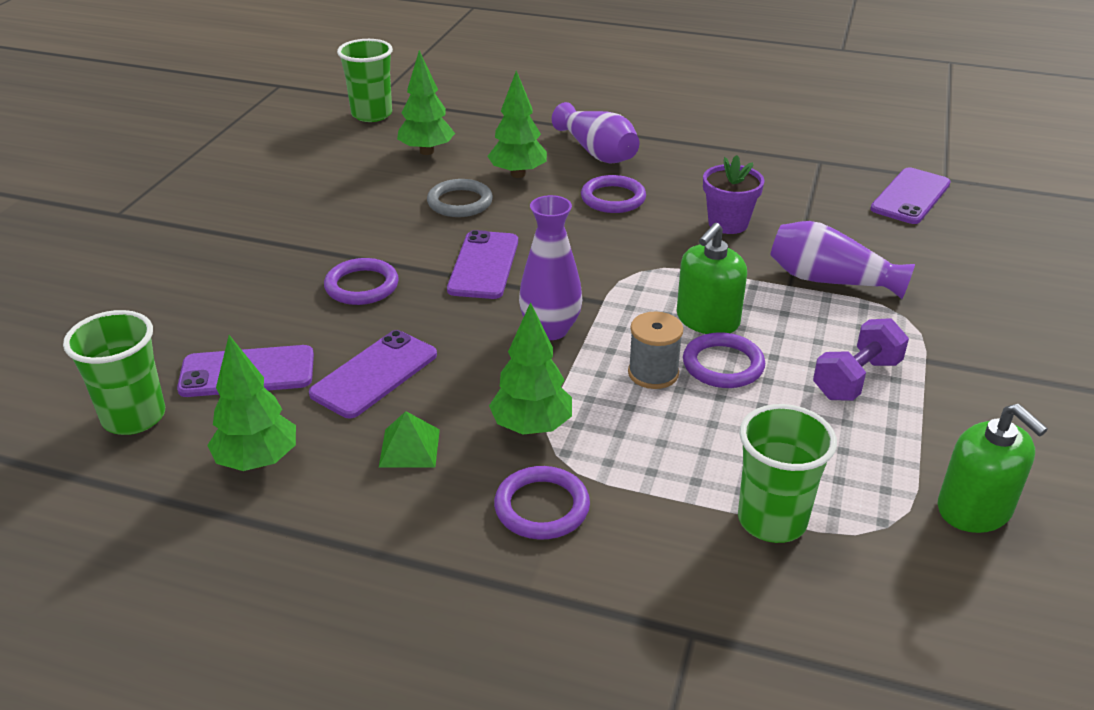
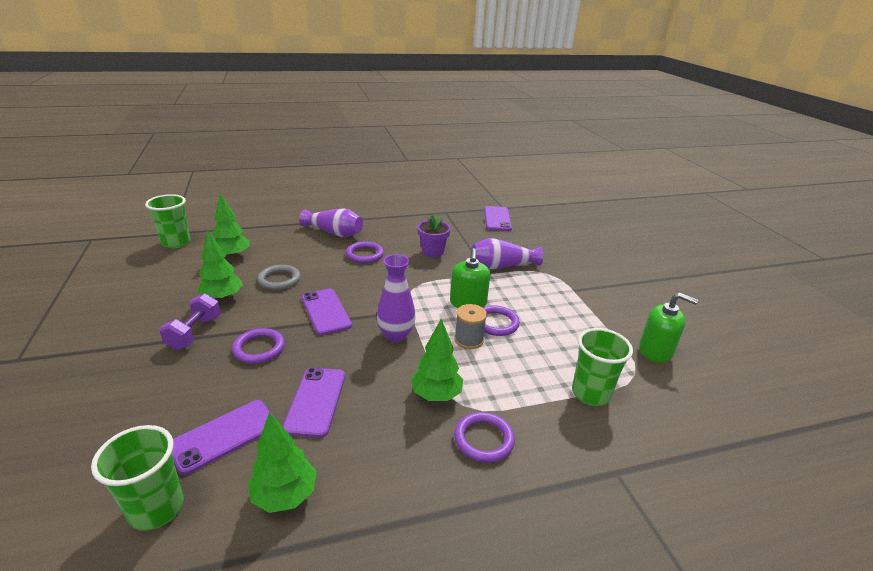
camera: 35 degrees left, 5 degrees down
(409, 448) = (378, 438): green pyramid -> none
(518, 174) = (300, 255): green tree -> green tree (223, 298)
(856, 379) = (556, 309): purple dumbbell -> purple dumbbell (194, 333)

